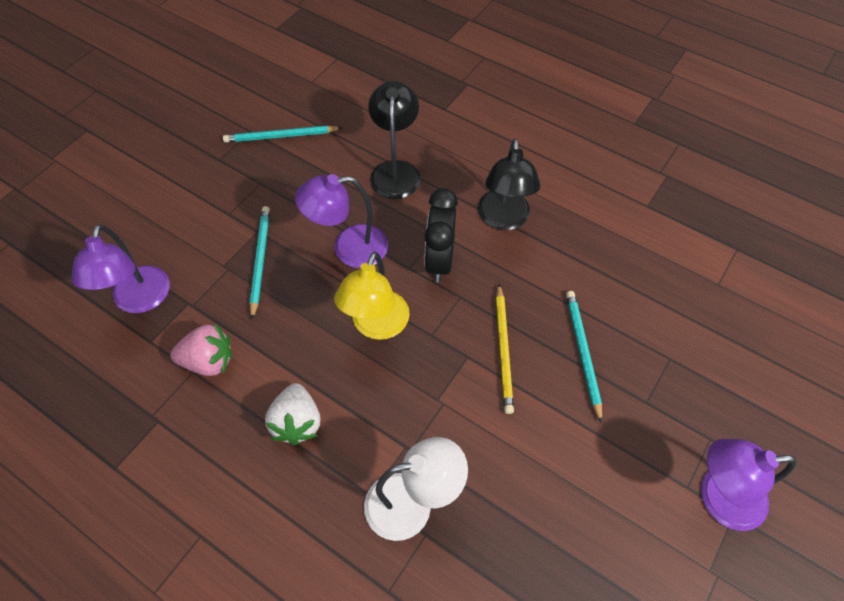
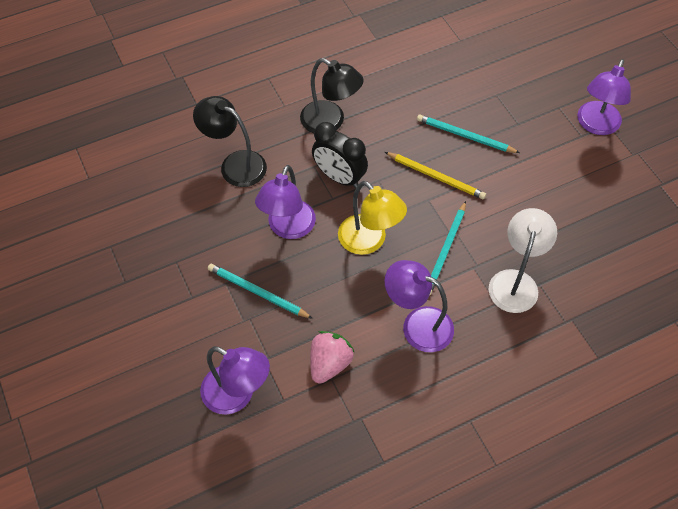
camera: 60 degrees left, 0 degrees up
(280, 136) = (135, 226): turquoise pencil -> turquoise pencil (445, 250)
(297, 422) = (417, 324): white strawberry -> purple lamp

